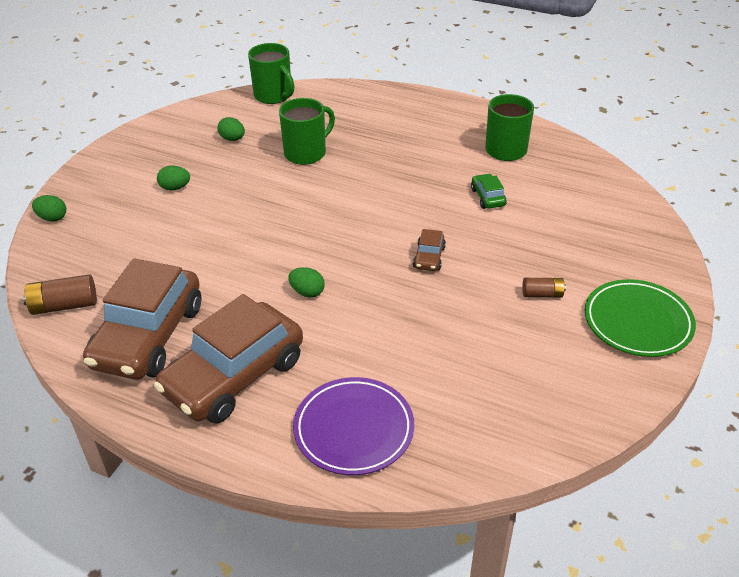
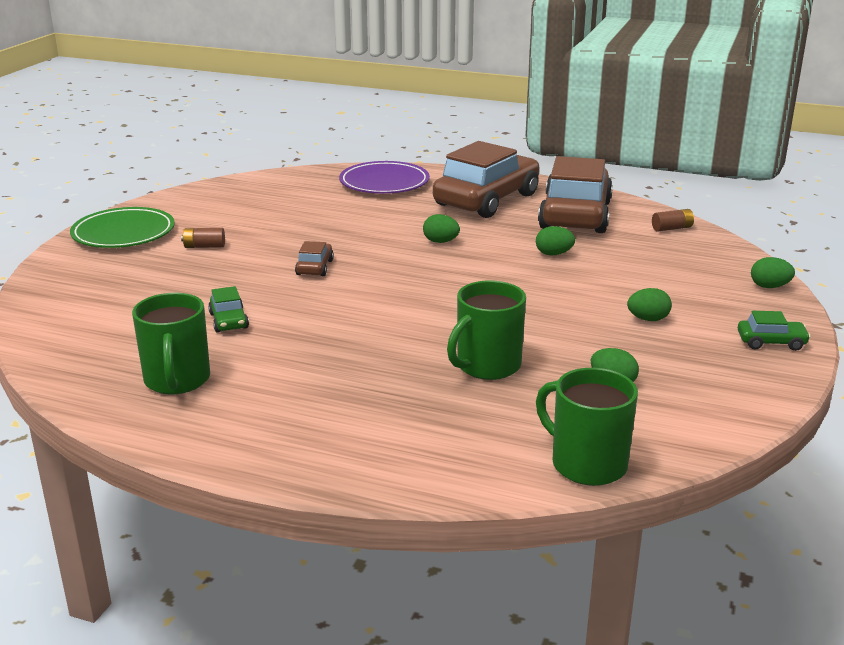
camera: 175 degrees right, 15 degrees down
(64, 305) = (672, 228): brown battery -> brown battery, size x0.63
(106, 165) = (771, 342): none -> green car
(206, 268) = (553, 254): none -> green egg

